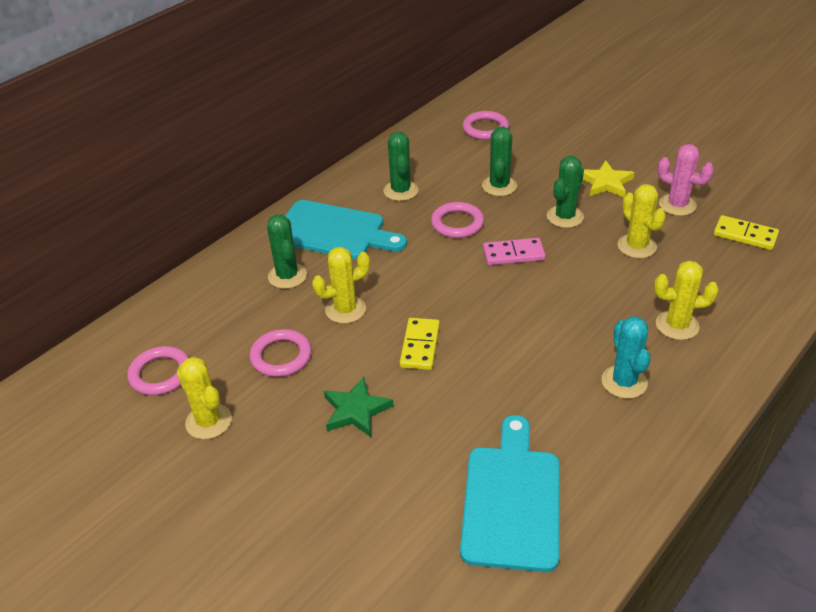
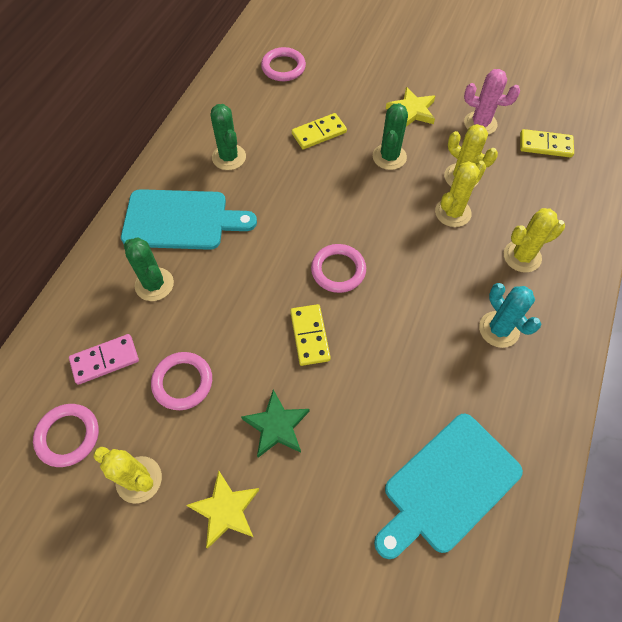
camera: 20 degrees left, 20 degrees up
(278, 465) = (225, 510): none -> yellow star
(345, 310) = (225, 311): yellow cactus -> yellow cactus (452, 212)
(457, 223) = (295, 185): pink ring -> pink ring (338, 270)
(499, 186) = (319, 133): green cactus -> yellow domino
(511, 500) = (448, 485): turquoise cutting board -> turquoise cutting board turned 120 degrees counterclockwise
(513, 254) = (358, 209): pink domino -> pink domino (105, 360)

